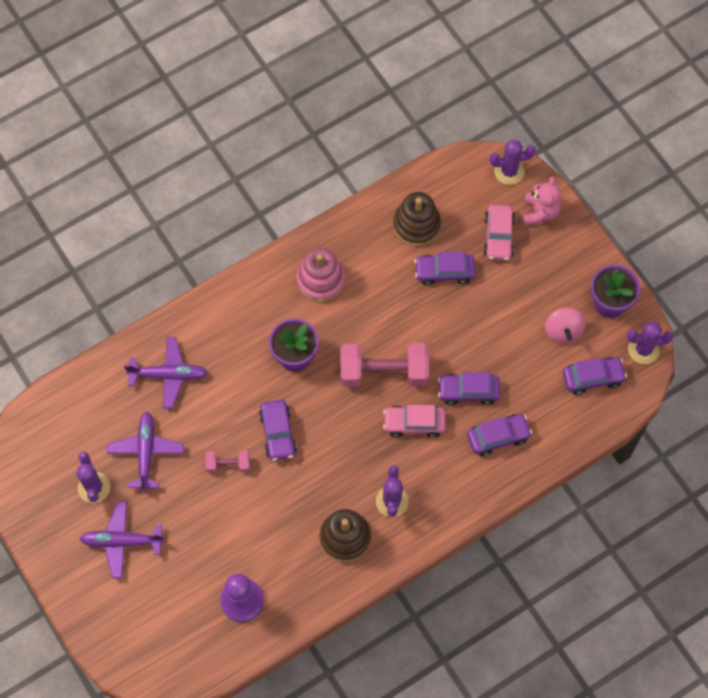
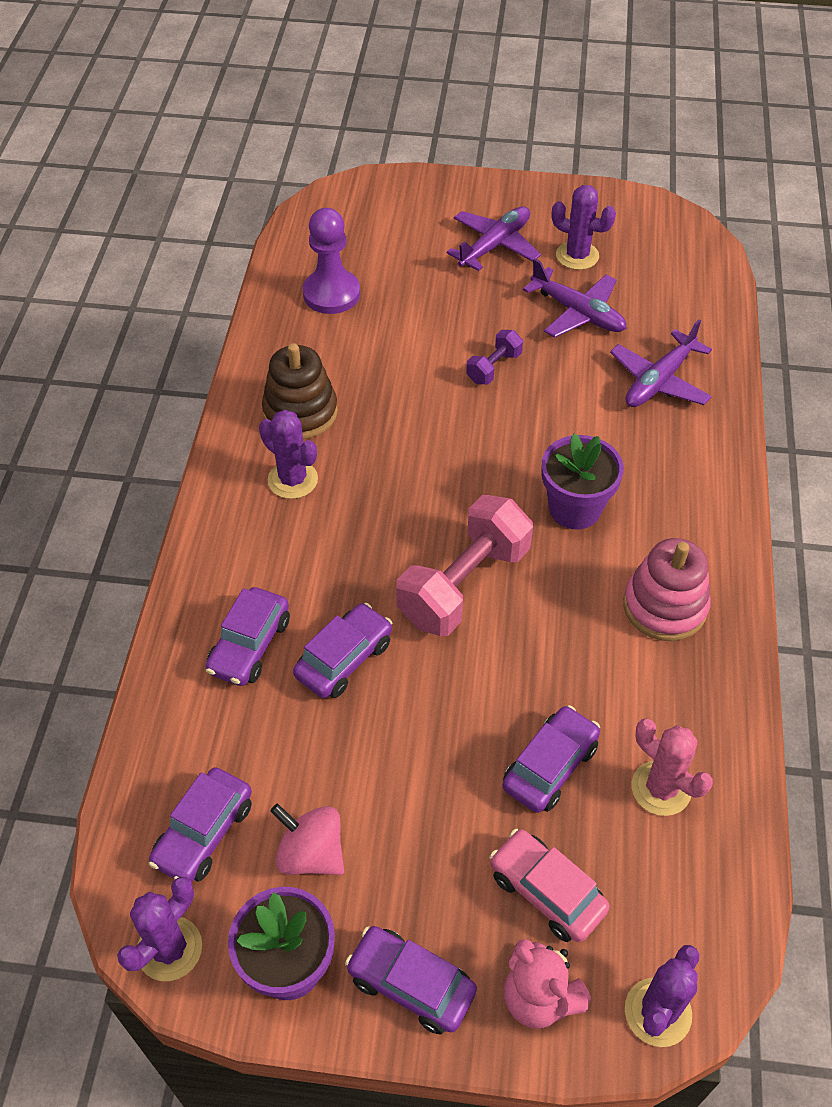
camera: 130 degrees right, 15 degrees down
(228, 465) = (493, 367): pink dumbbell -> purple dumbbell
(278, 433) = (487, 431): purple car -> purple car (411, 984)
(414, 423) = (363, 568): pink car -> none
(416, 225) = (661, 788): brown stacking toy -> pink cactus

